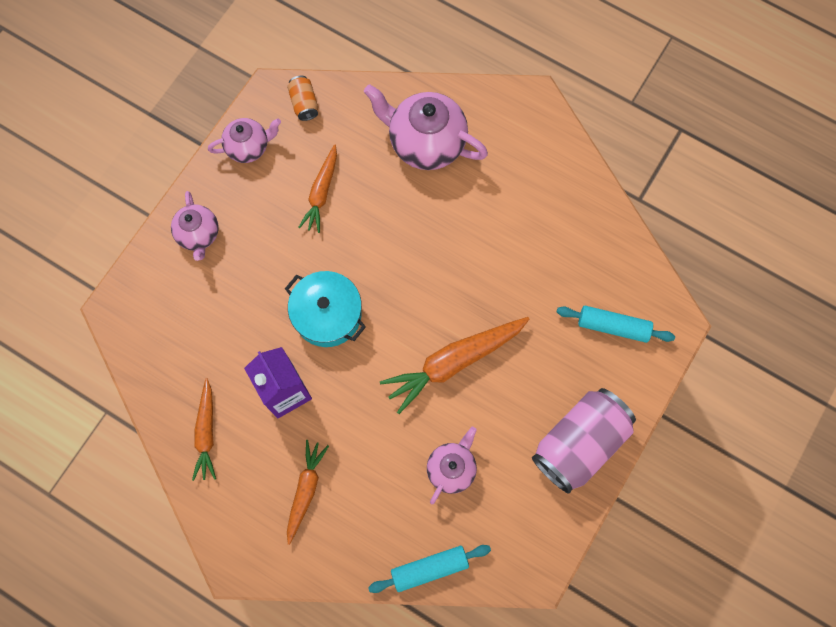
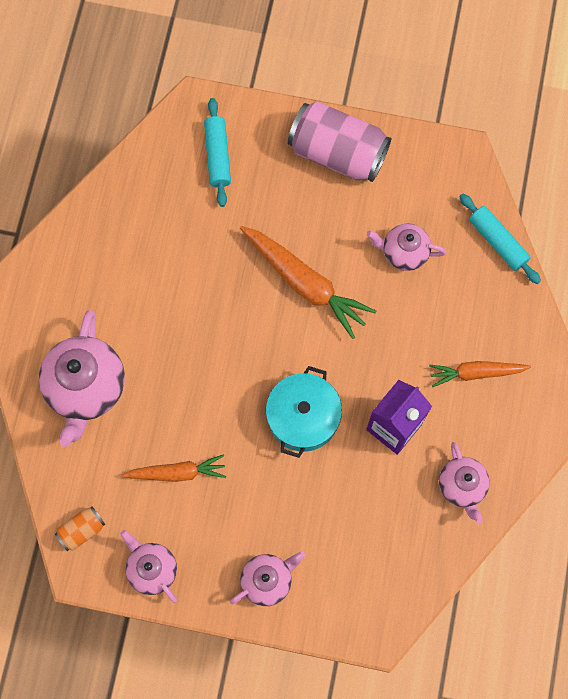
camera: 110 degrees left, 0 degrees up
(206, 432) = (461, 486): orange carrot -> pink teapot

